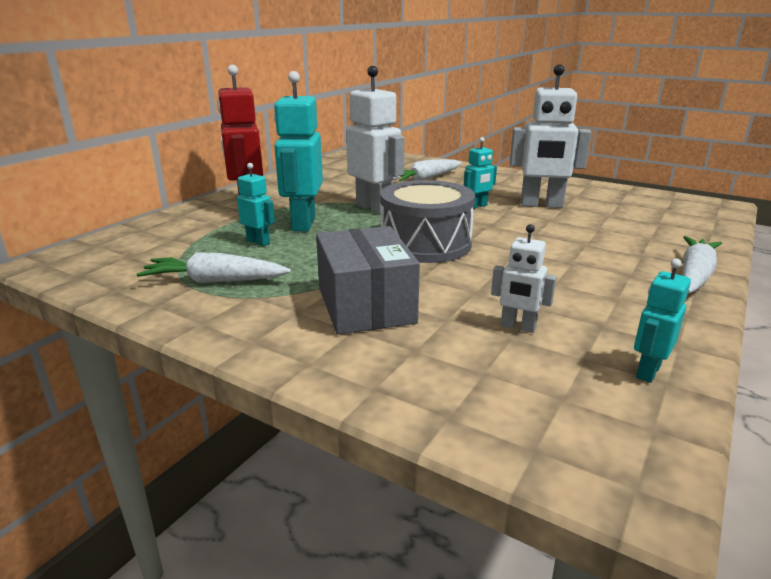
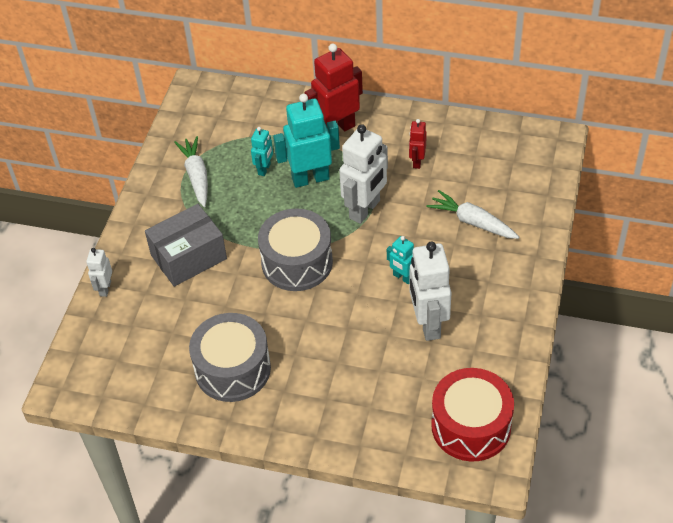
camera: 75 degrees right, 25 degrees up
(333, 185) = (417, 161): none -> red robot
(518, 327) = (184, 334): white robot -> white robot (105, 288)
(592, 300) = (232, 369): none -> grey drum
(647, 371) = (152, 395): turquoise robot -> none
(668, 206) = (471, 426): none -> red drum
(694, 275) = (296, 430): white carrot -> none

